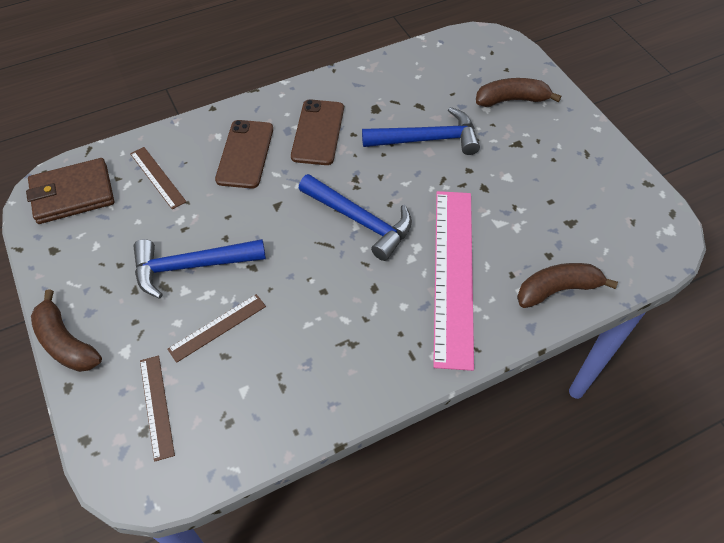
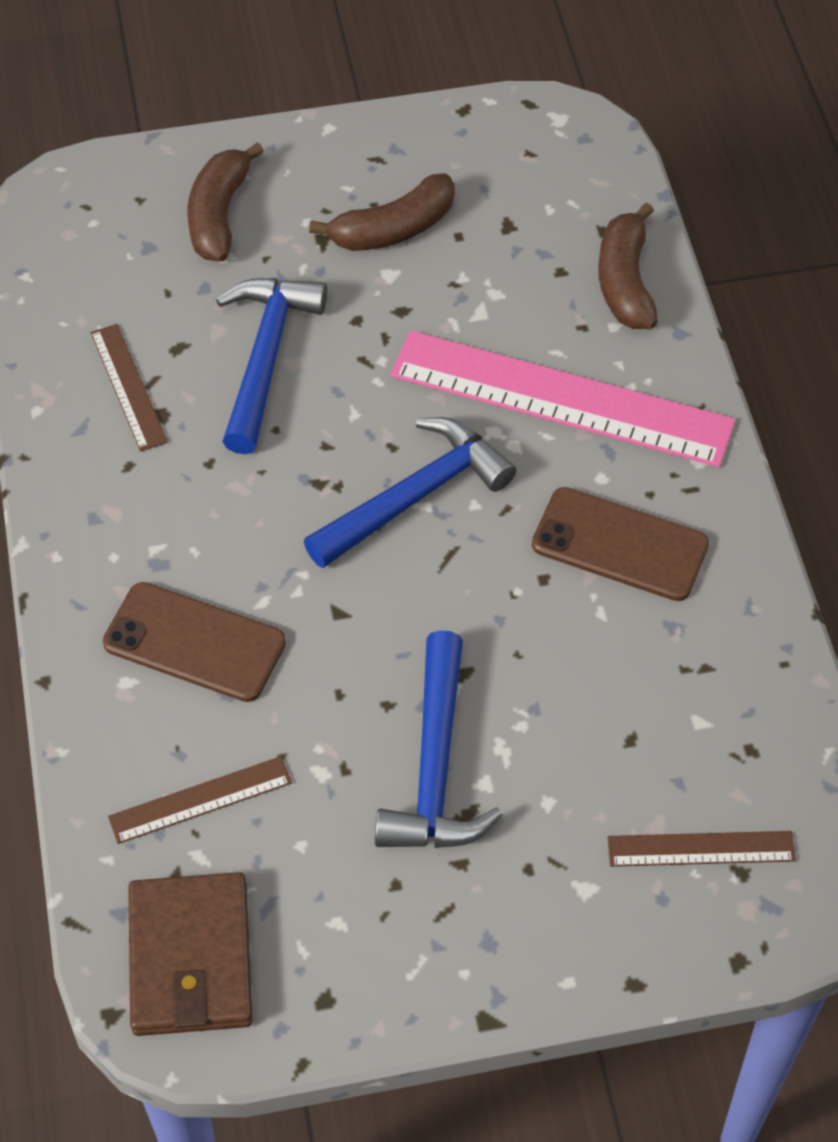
camera: 75 degrees left, 0 degrees up
(66, 342) = (543, 983): brown banana -> brown banana (393, 229)
(217, 327) = (574, 742): brown ruler -> brown ruler (128, 387)
(318, 132) = (184, 516): brown phone -> brown phone (620, 545)

